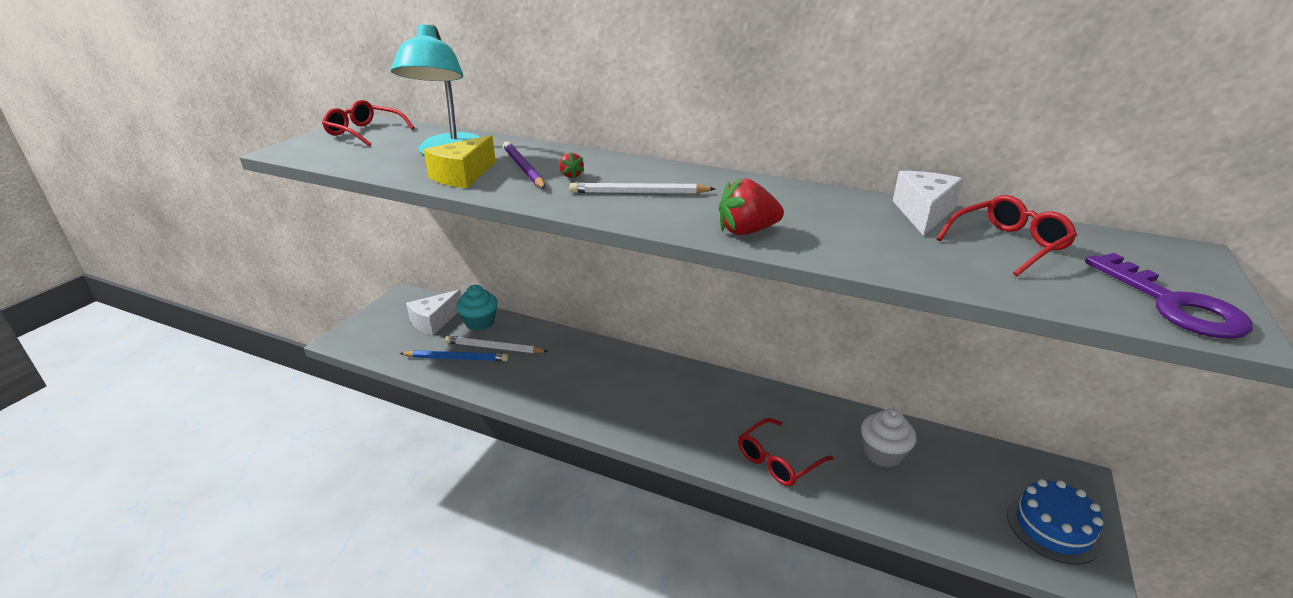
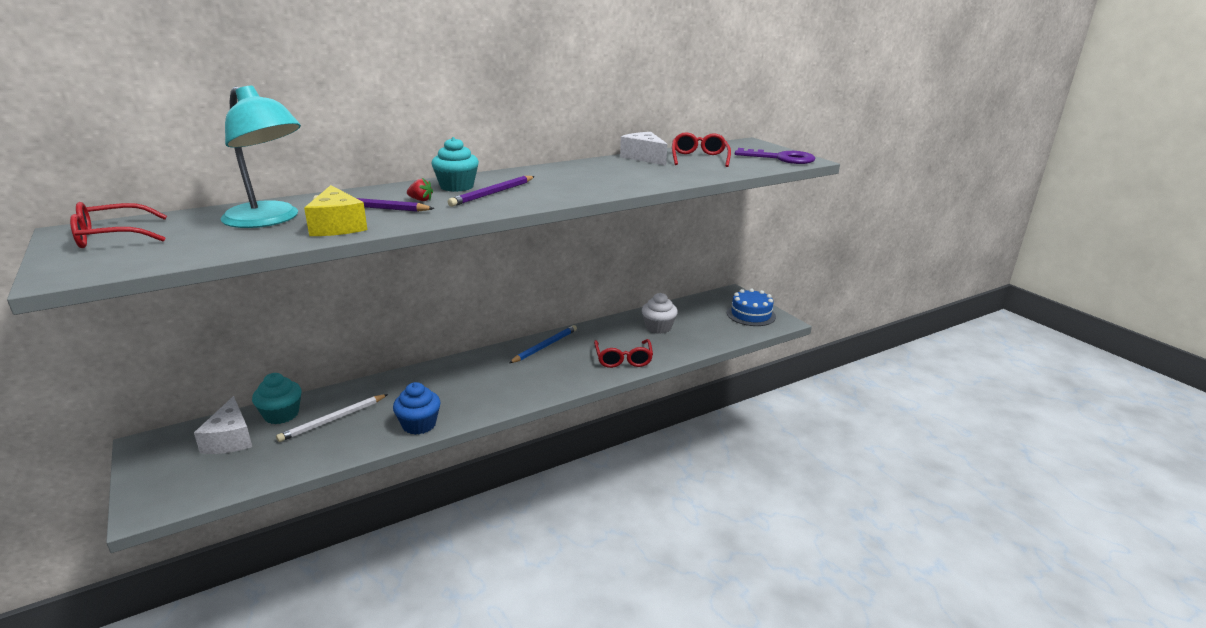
camera: 55 degrees left, 5 degrees down
(456, 358) = (313, 444): blue pencil -> blue pencil (545, 346)
(526, 393) = (419, 425): none -> blue cupcake
(632, 173) = (457, 187): none -> turquoise cupcake
(639, 193) = (493, 193): white pencil -> purple pencil
(746, 231) = (597, 189): red strawberry -> none

